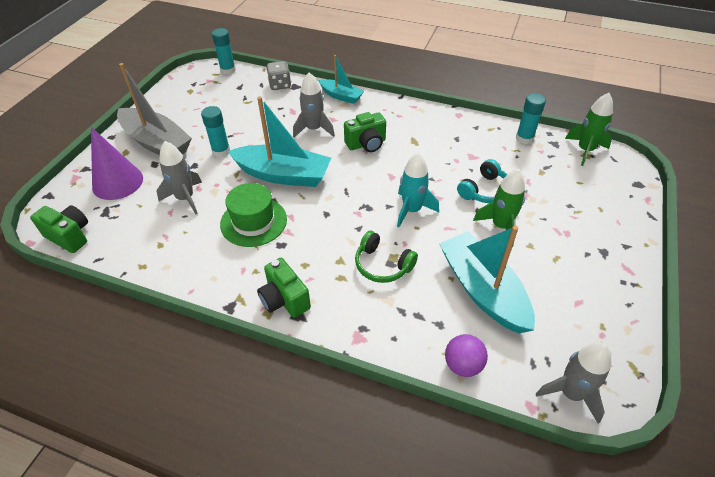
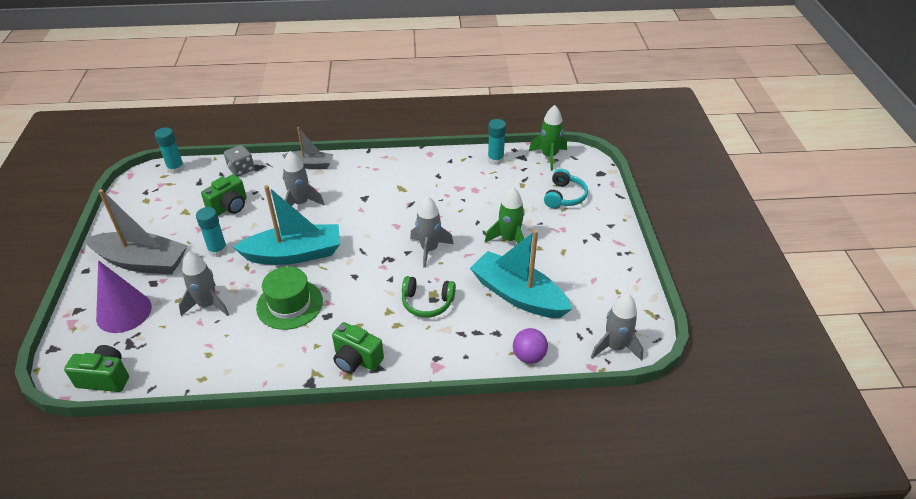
camera: 25 degrees left, 5 degrees down
(341, 96) = (310, 164): turquoise boat -> grey boat
(366, 144) = (359, 203): green camera -> green camera (229, 207)
(412, 210) = (429, 249): turquoise rocket -> grey rocket
(485, 190) = (483, 214): turquoise headphones -> turquoise headphones (564, 196)

